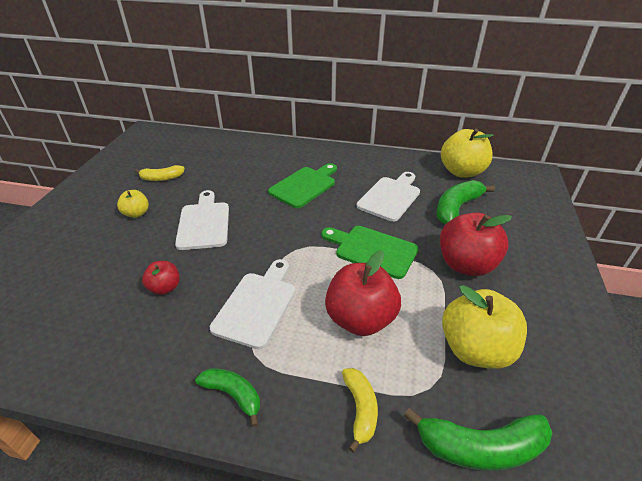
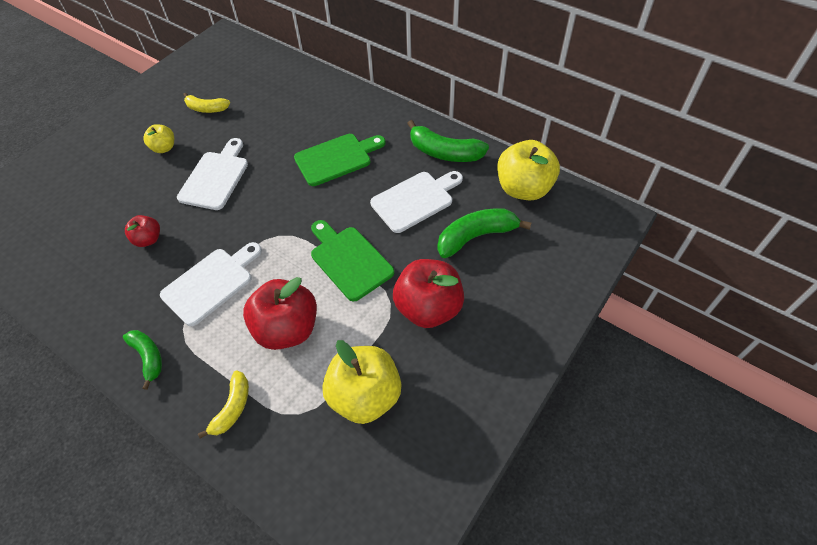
camera: 25 degrees right, 15 degrees up
(480, 447) = (301, 476): green banana -> green banana (444, 152)

